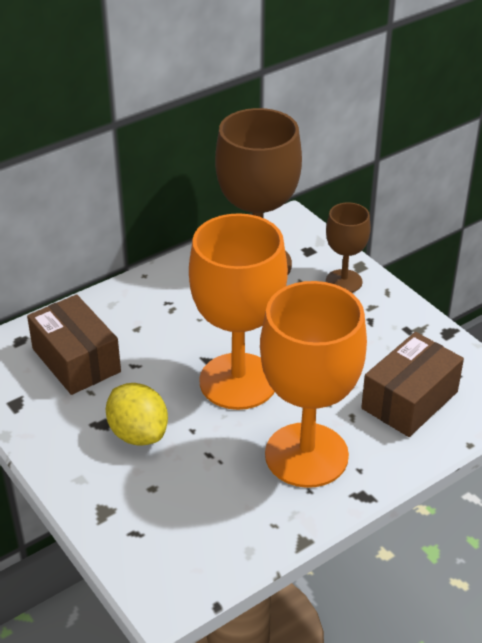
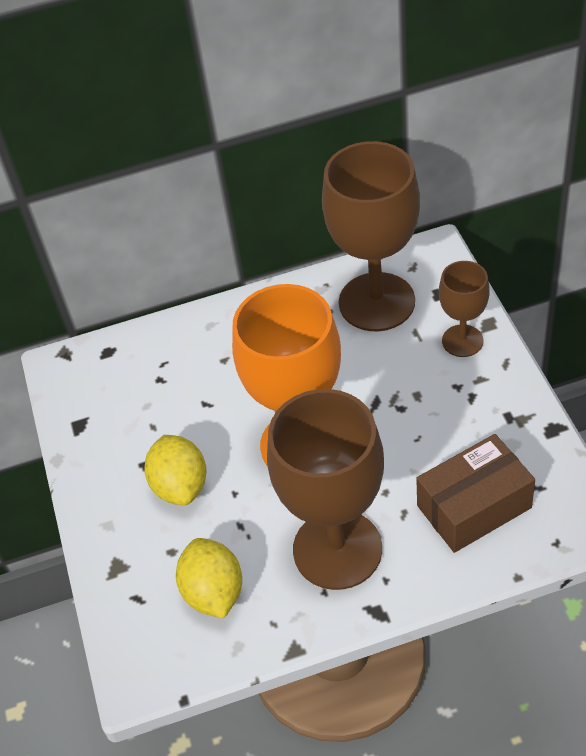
camera: 25 degrees right, 10 degrees up
(76, 360) = (152, 386): brown box -> none
(207, 512) = (214, 592): none -> yellow lemon
(306, 455) = (337, 549): orange goblet -> brown goblet

